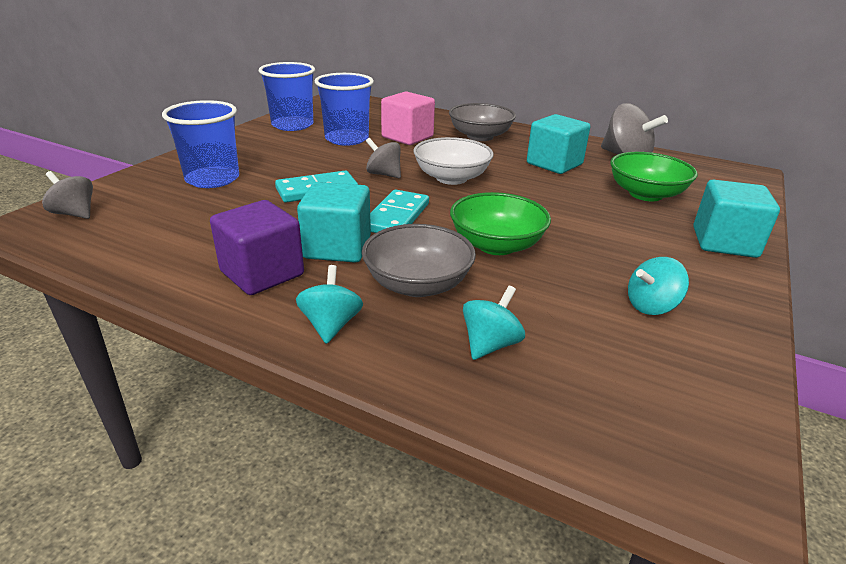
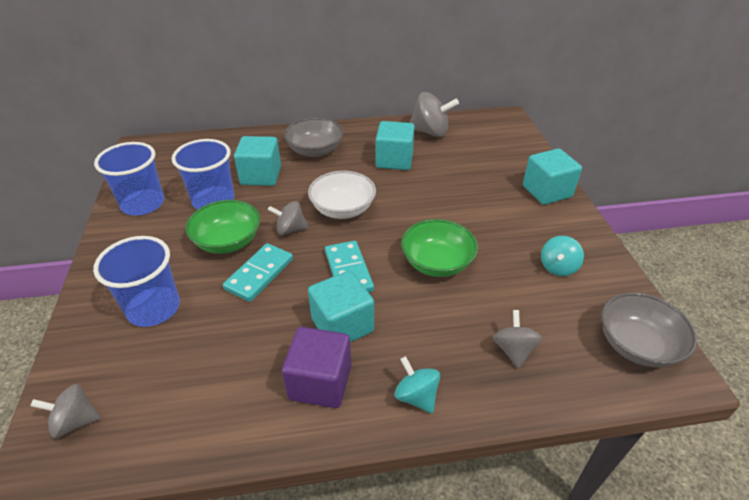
camera: 35 degrees left, 10 degrees up
(407, 137) = (261, 176): pink cube -> turquoise cube
(417, 284) = (428, 327): grey bowl -> grey bowl (637, 345)
(490, 344) = (513, 350): turquoise spinning top -> grey spinning top
(645, 194) = (473, 166): green bowl -> green bowl (228, 241)

